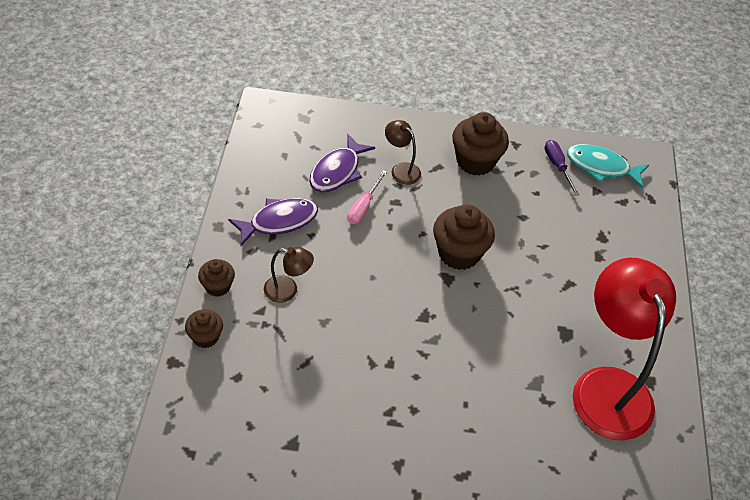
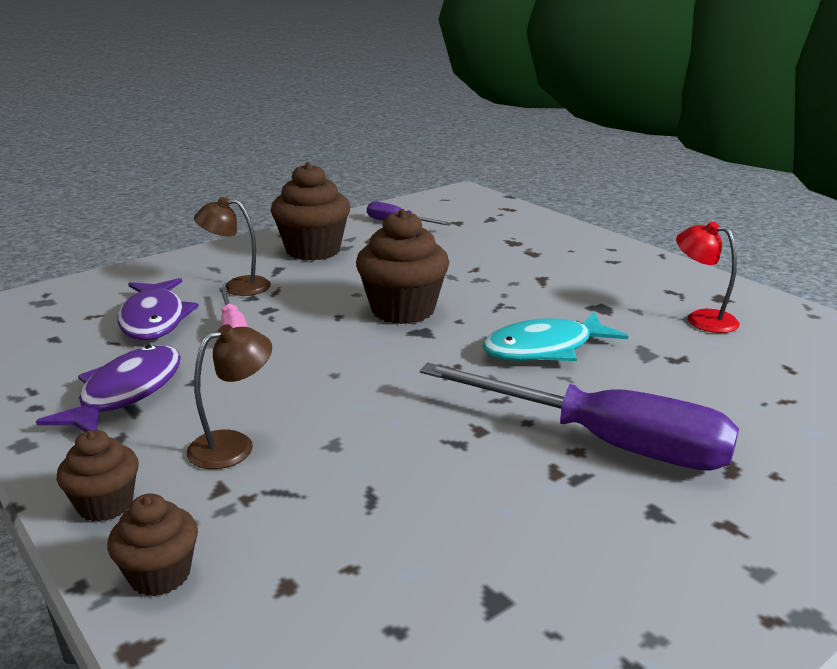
camera: 40 degrees left, 25 degrees down
(431, 416) = (605, 442): none -> purple screwdriver
(601, 167) = (437, 210): turquoise fish -> turquoise fish (545, 349)
(608, 386) = (701, 319): red lamp -> red lamp, size x0.43

